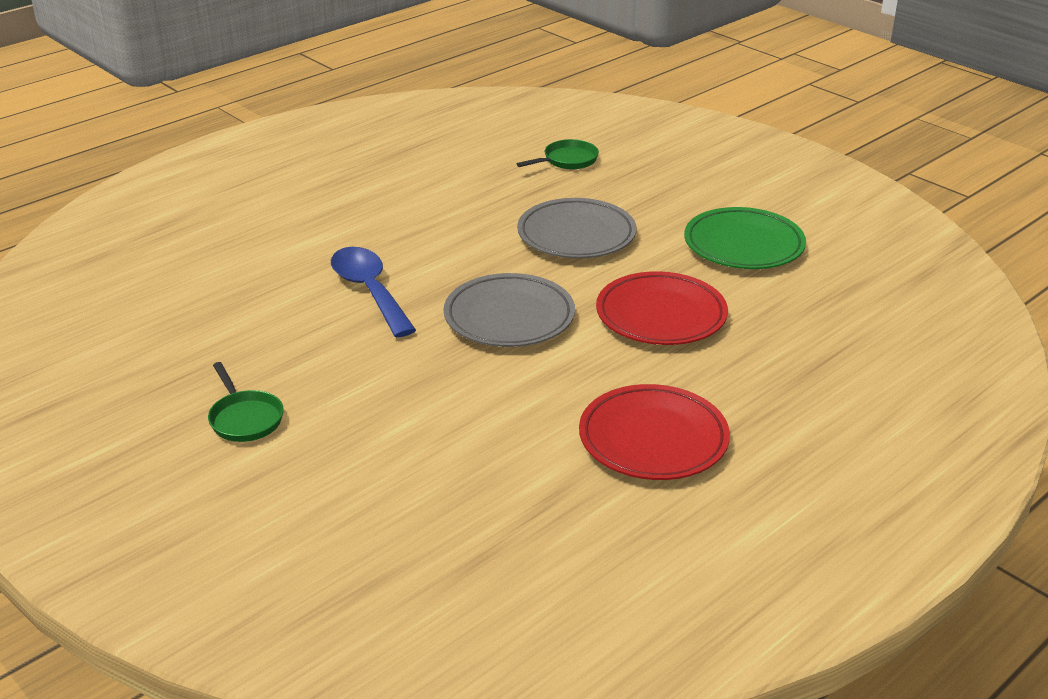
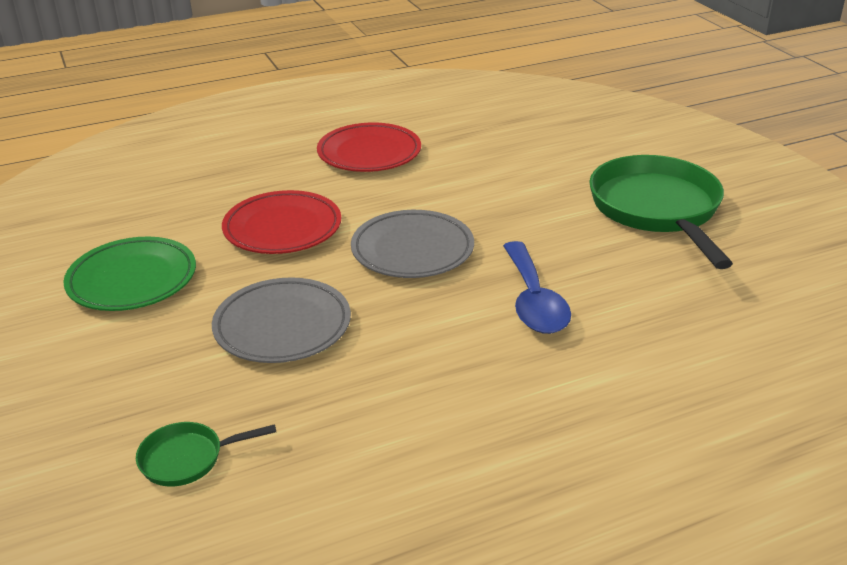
camera: 160 degrees left, 0 degrees up
(245, 418) = (657, 210): green pan -> green pan, size x2.24

